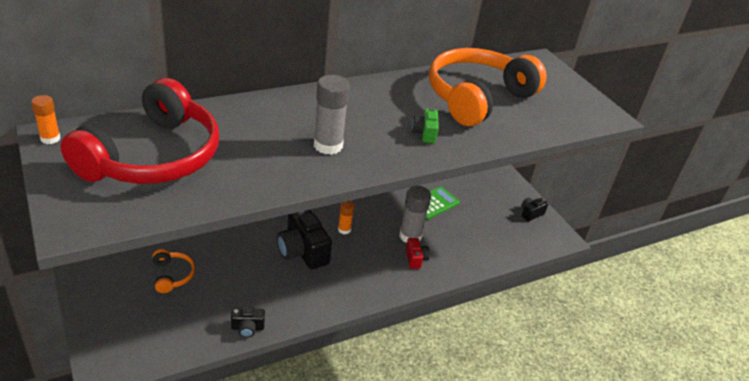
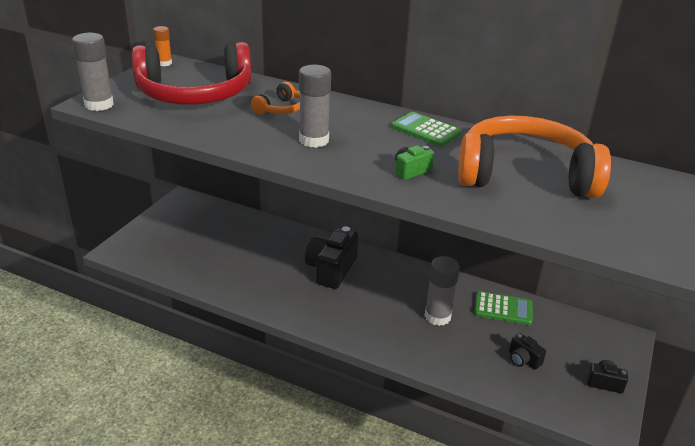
camera: 55 degrees right, 5 degrees down
(85, 222) = (99, 105): none -> grey glue stick
(172, 275) = (228, 229): orange headphones -> orange headphones (281, 109)
(247, 328) = (220, 287): black camera -> black camera (523, 360)
(344, 229) = (387, 277): orange glue stick -> none
(375, 93) = (425, 130): none -> green calculator
(415, 259) = (413, 334): red camera -> none

